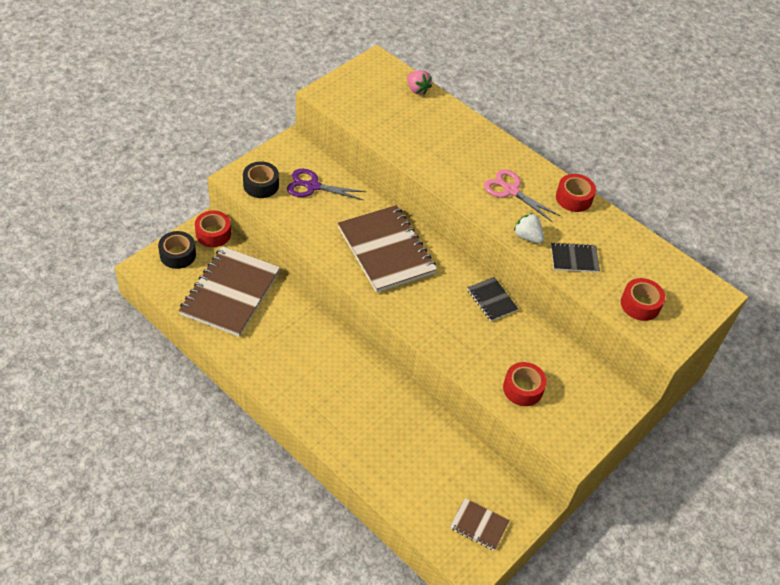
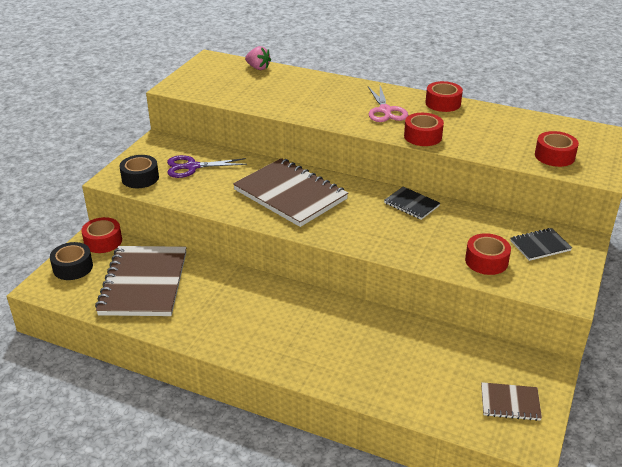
camera: 15 degrees left, 15 degrees down
(510, 190) = (385, 111): pink scissors -> pink scissors turned 120 degrees counterclockwise
(527, 237) = (423, 136): white strawberry -> red tape
(574, 259) = (474, 140): black notebook -> black notebook (540, 246)

